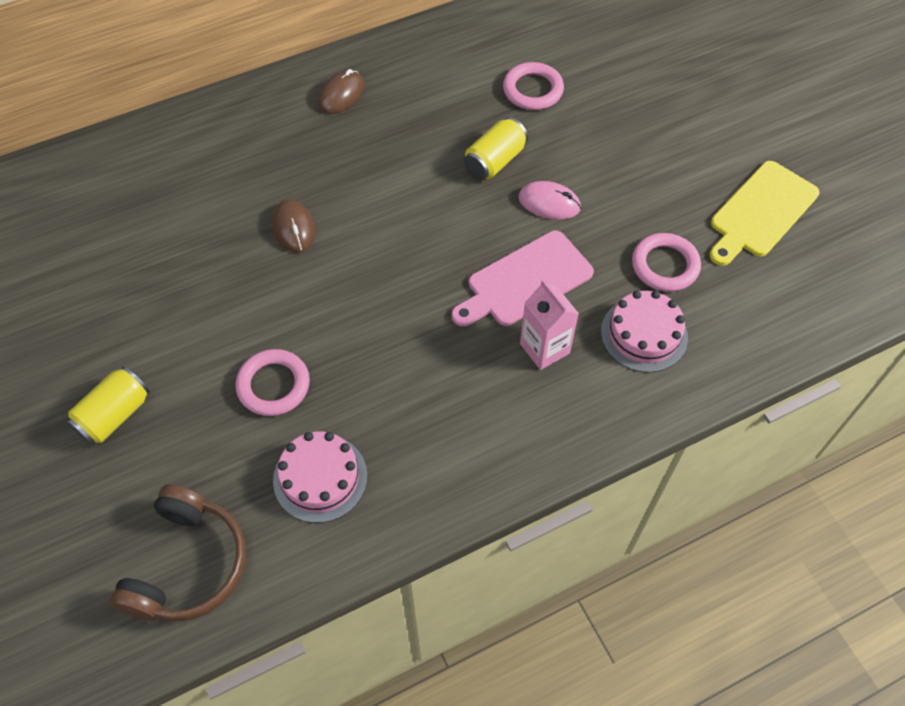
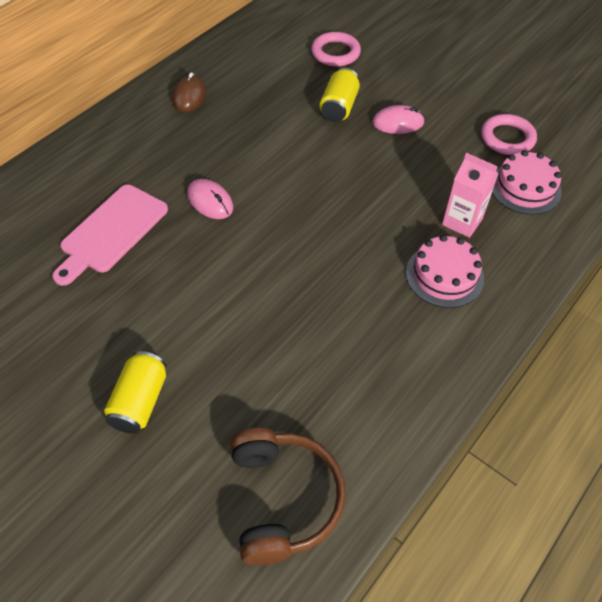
camera: 25 degrees left, 5 degrees down
(273, 385) = (268, 324): pink ring -> none
(294, 228) = (210, 201): brown mouse -> pink mouse
(320, 478) = (352, 381): pink cake -> pink cake (444, 275)
(525, 281) = (416, 180): pink cutting board -> pink cutting board (111, 231)
(761, 212) = (546, 84): yellow cutting board -> none

